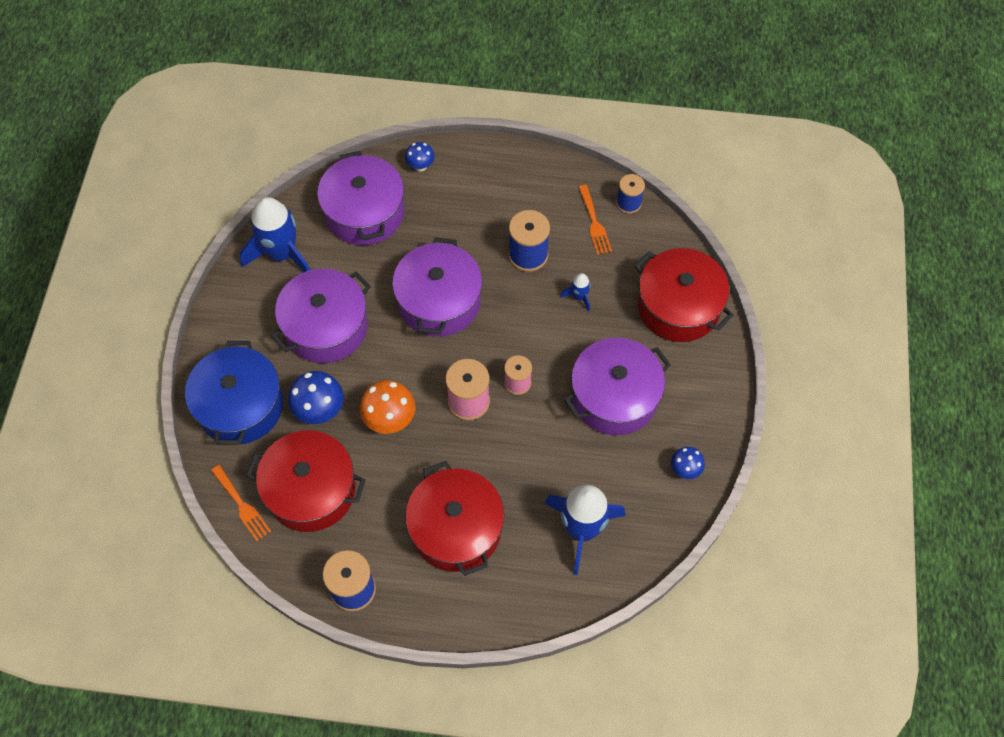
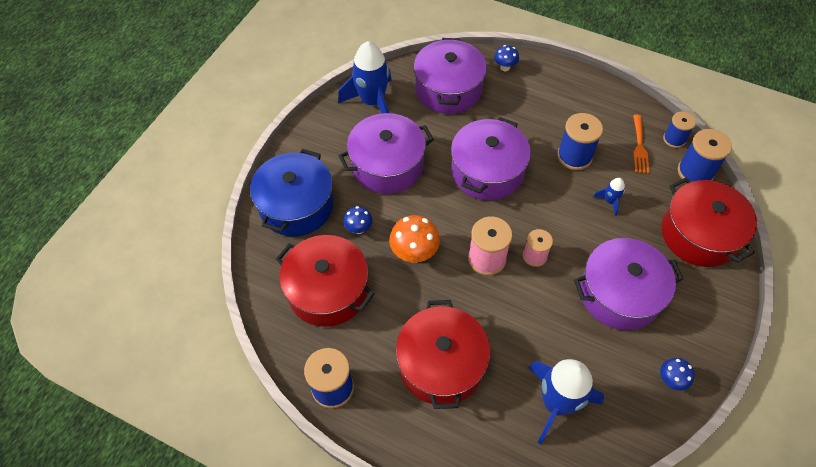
camera: 20 degrees right, 5 degrees down
(242, 505) = (267, 285): orange fork -> none
(320, 411) = (359, 229): blue mushroom -> blue mushroom, size x0.59
(659, 236) = (695, 172): none -> blue spool

